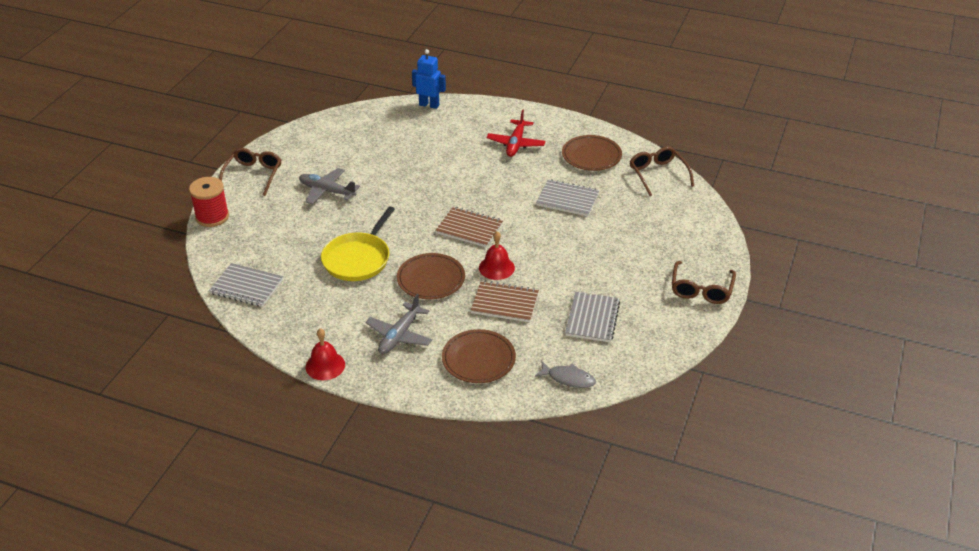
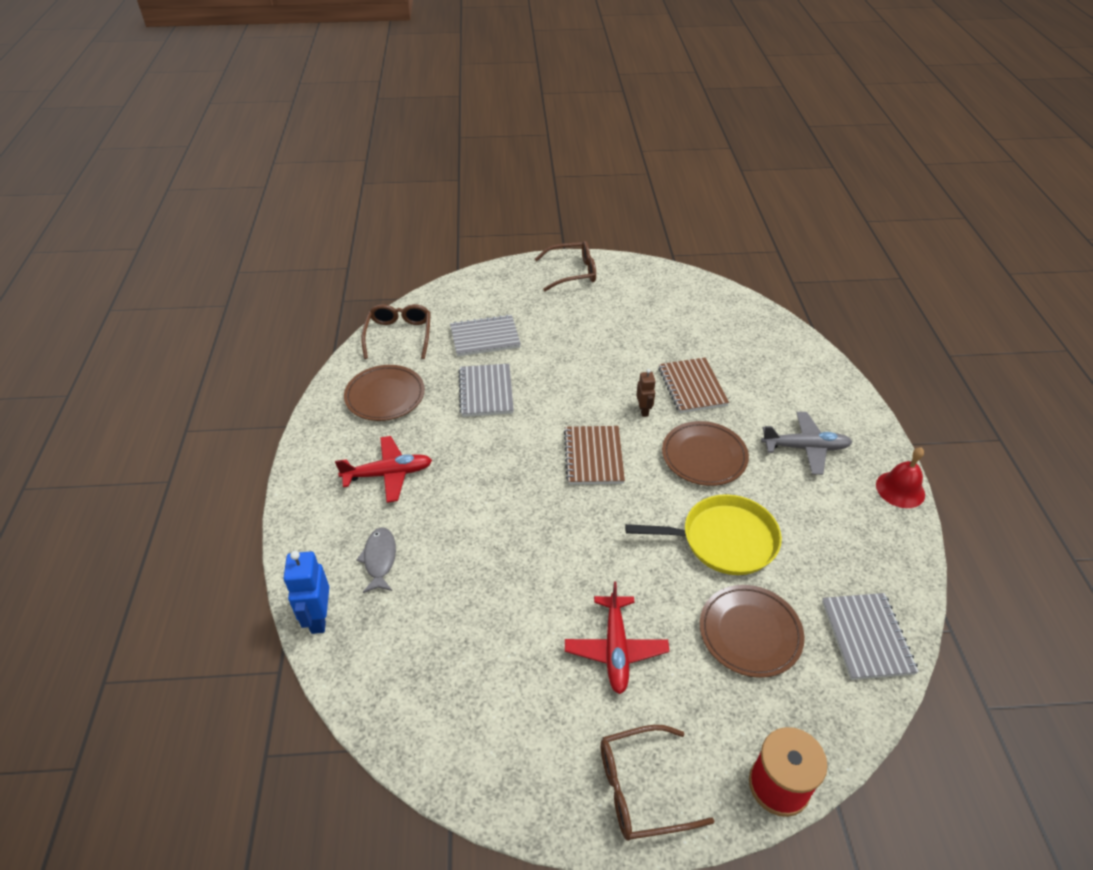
camera: 115 degrees left, 5 degrees up
(327, 191) = (615, 649): grey plane -> red plane
(478, 359) = (781, 379): brown plate -> brown plate (750, 633)
(496, 267) = (644, 410): red bell -> brown robot
(568, 378) = (750, 318): grey fish -> grey fish (379, 559)
(592, 318) = (664, 324): grey notebook -> grey notebook (485, 337)
(658, 175) = (399, 336): brown glasses -> brown glasses turned 135 degrees clockwise

